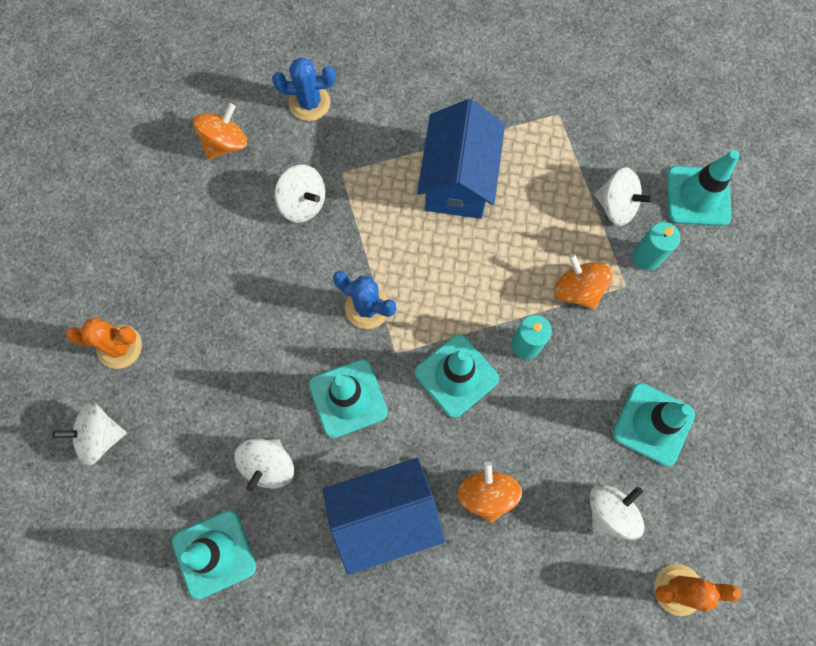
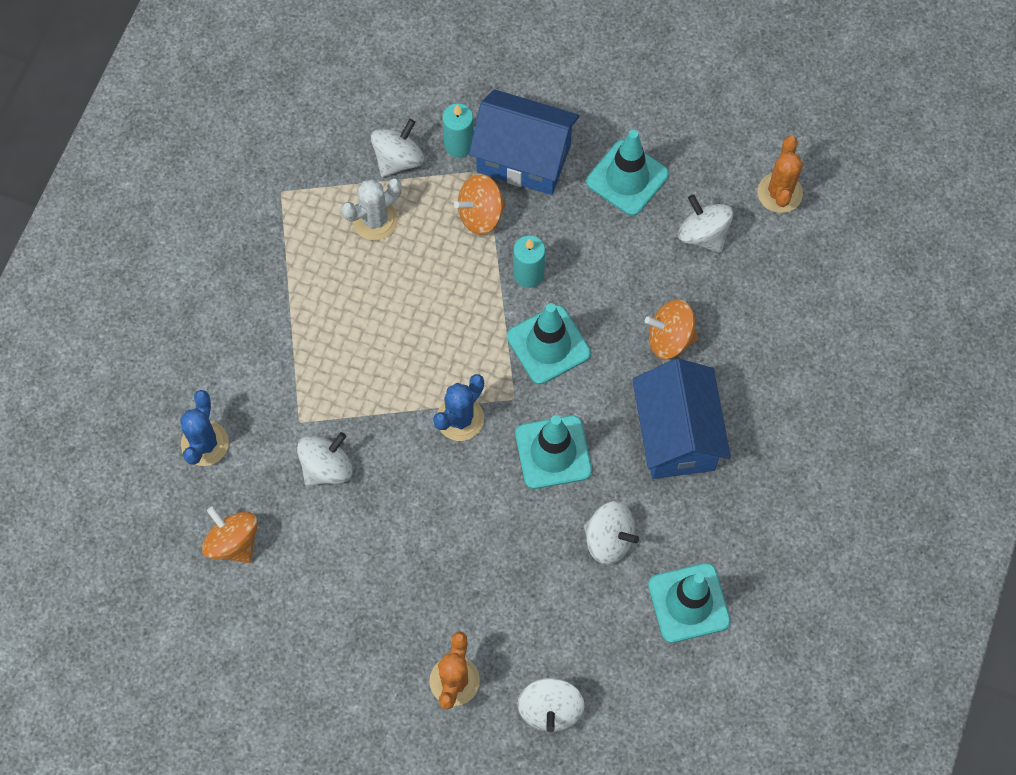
camera: 80 degrees left, 5 degrees down
(458, 180) = (335, 305): blue house -> blue house (523, 158)
(549, 197) = (375, 220): none -> white cactus
(698, 196) = (404, 83): turquoise traffic cone -> none

